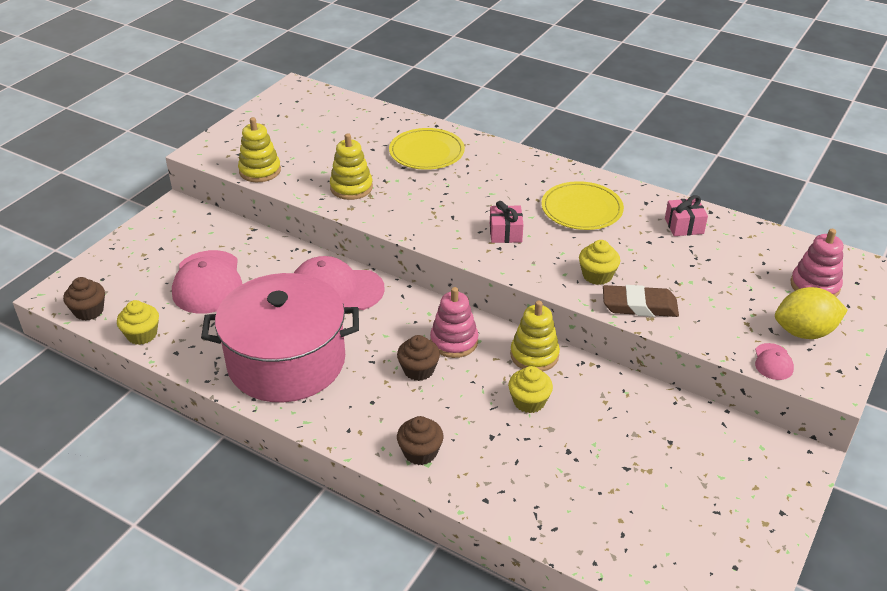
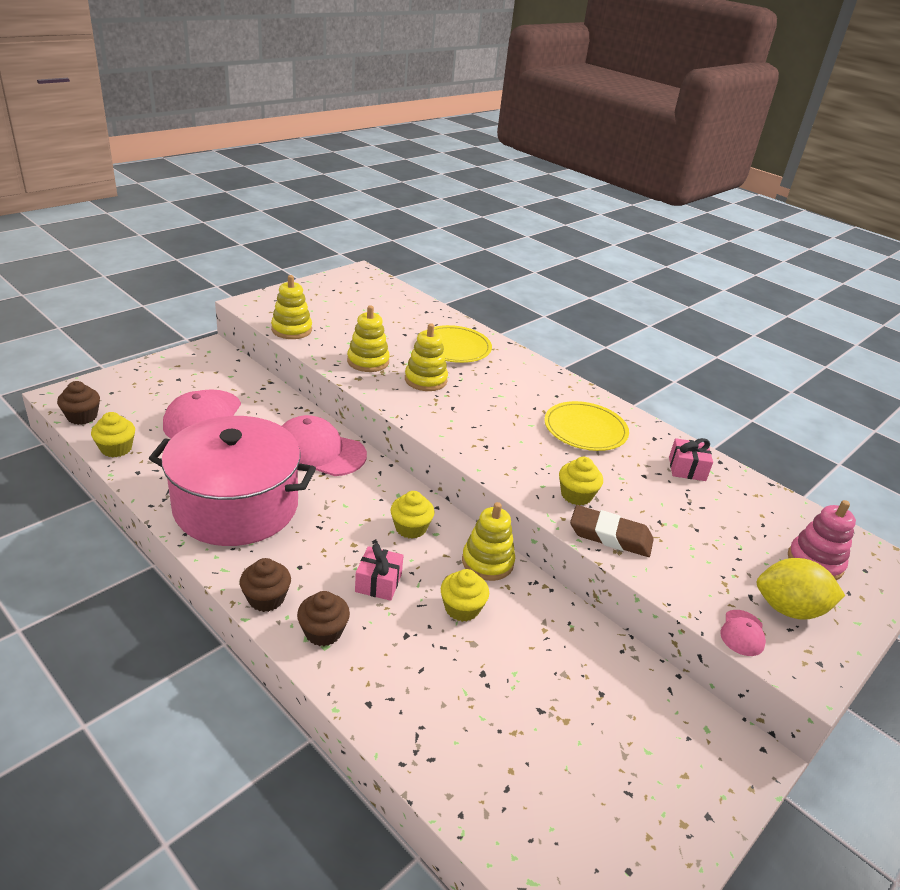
camera: 10 degrees right, 5 degrees down
(415, 194) = (425, 380): none -> yellow stacking toy
(418, 370) = (362, 547): brown cupcake -> brown cupcake (266, 598)
(454, 341) = (410, 528): pink stacking toy -> yellow cupcake
(505, 233) = (498, 434): pink gift -> pink gift (378, 583)

